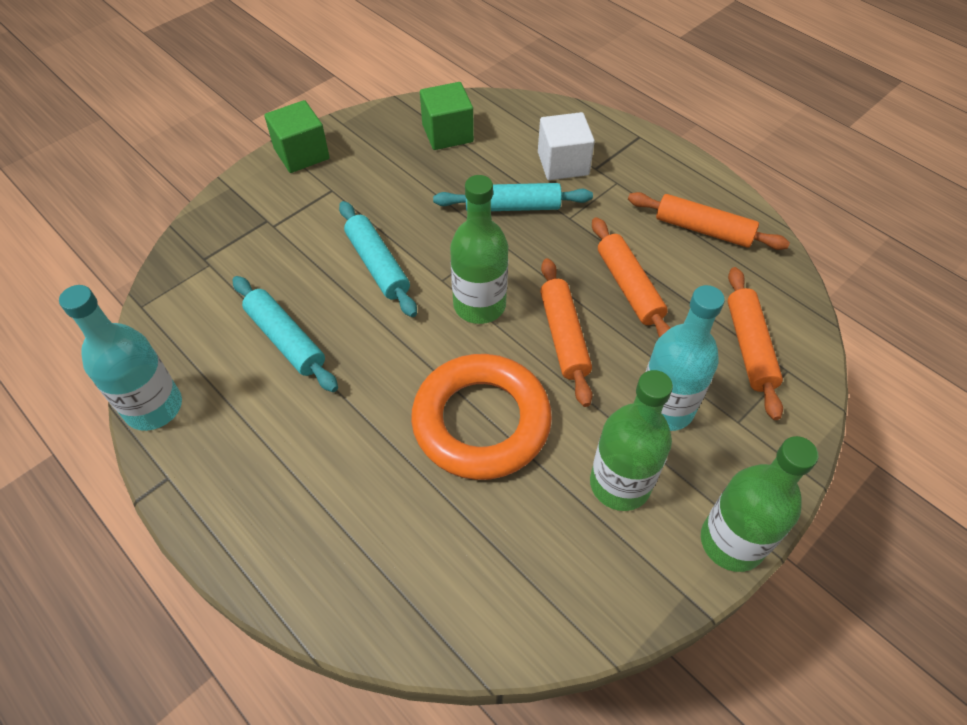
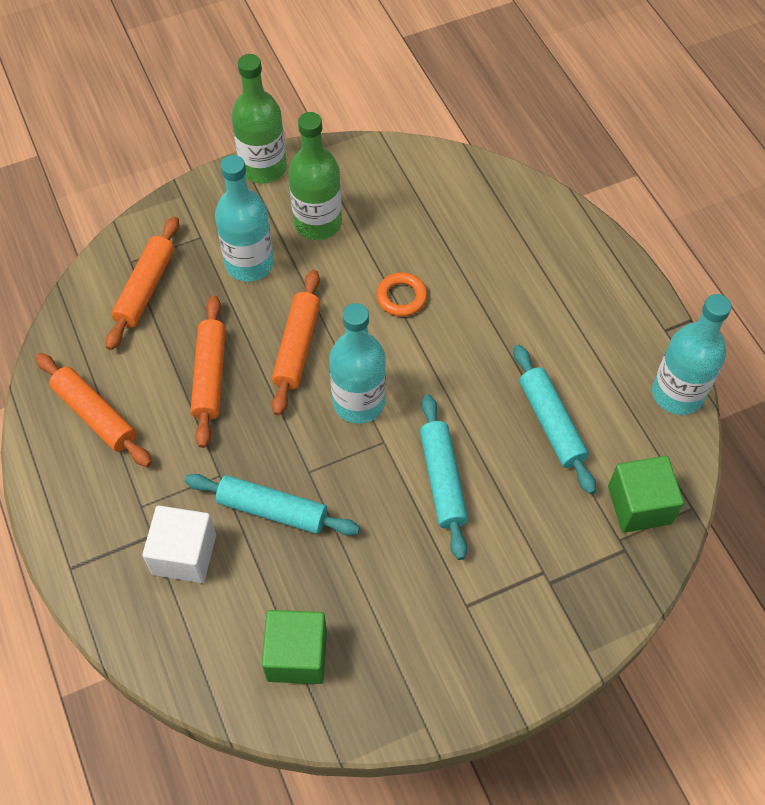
camera: 160 degrees left, 5 degrees up
(301, 154) = (490, 682): green cube -> green cube (639, 505)
(479, 305) = (359, 402): green bottle -> turquoise bottle
(481, 422) = (401, 297): orange ring -> orange ring, size x0.43

